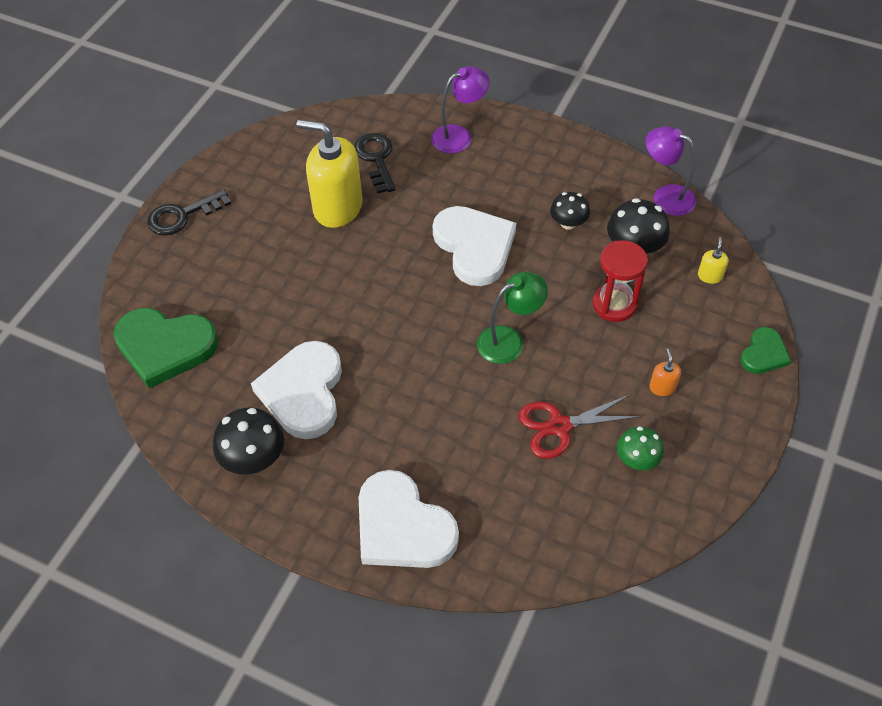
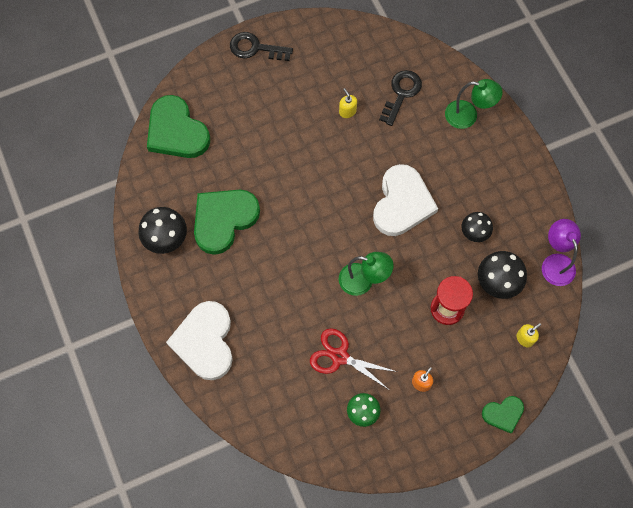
camera: 40 degrees right, 15 degrees up
(303, 392) = (223, 220): white heart -> green heart
(337, 207) = (347, 111): yellow soap dispenser -> yellow soap dispenser, size x0.40
(459, 136) = (468, 116): purple lamp -> green lamp

